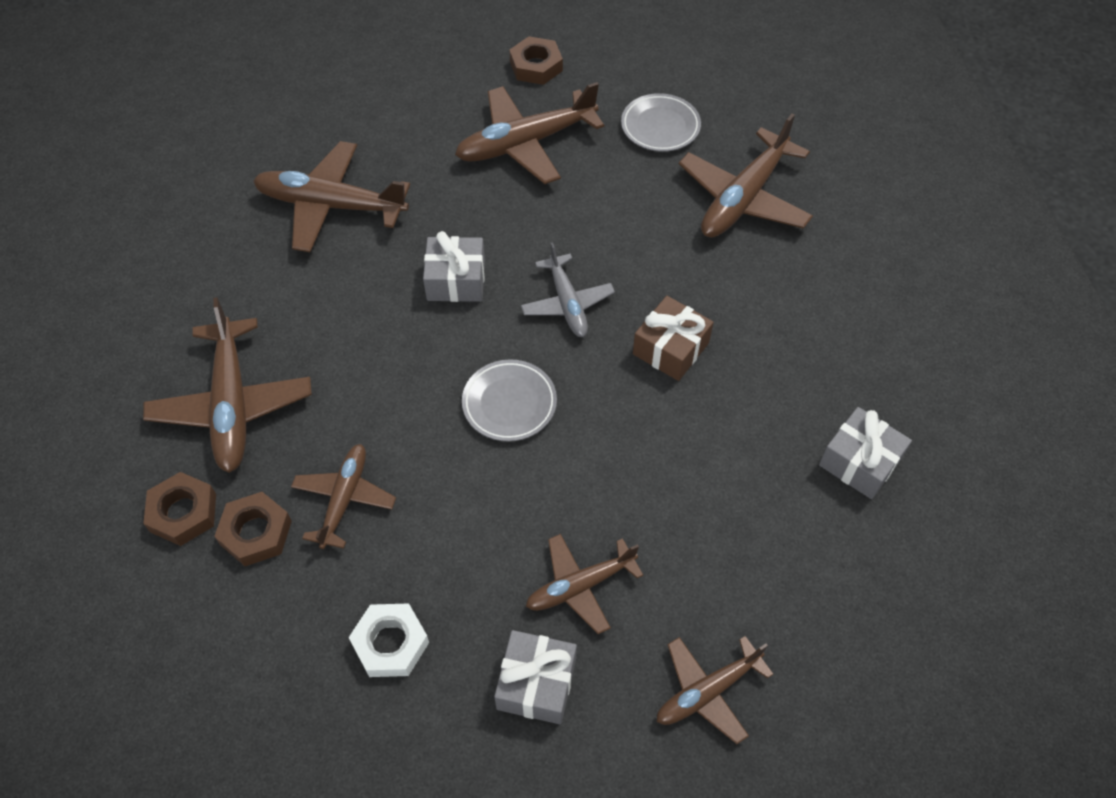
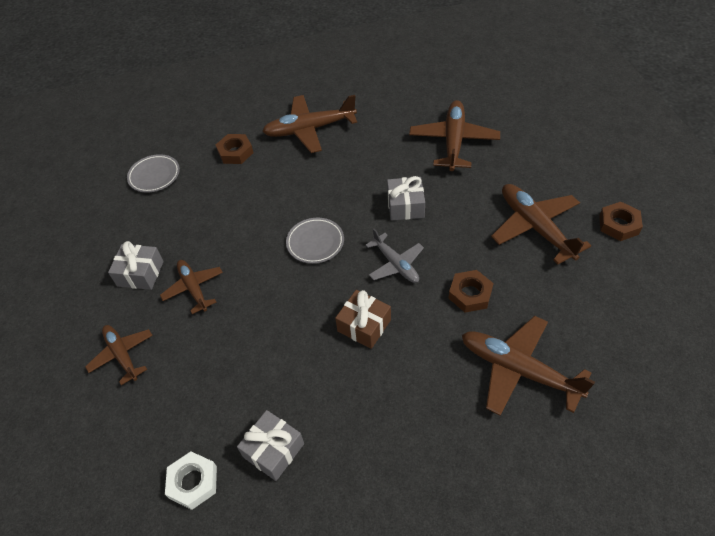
camera: 90 degrees right, 5 degrees down
(183, 513) = (247, 126): brown nut -> brown nut (470, 294)
(344, 499) = (253, 181): brown plane -> none
(390, 643) = (171, 211): white nut -> white nut (193, 482)
(567, 303) = (395, 264): grey plane -> grey plane turned 105 degrees counterclockwise
(660, 126) = (581, 308): grey plate -> grey plate (154, 176)

